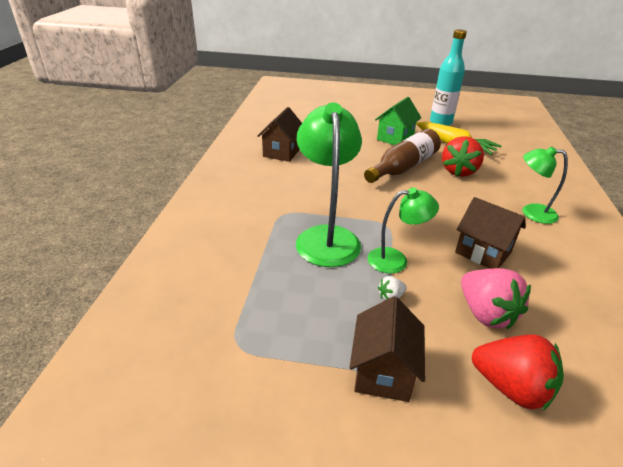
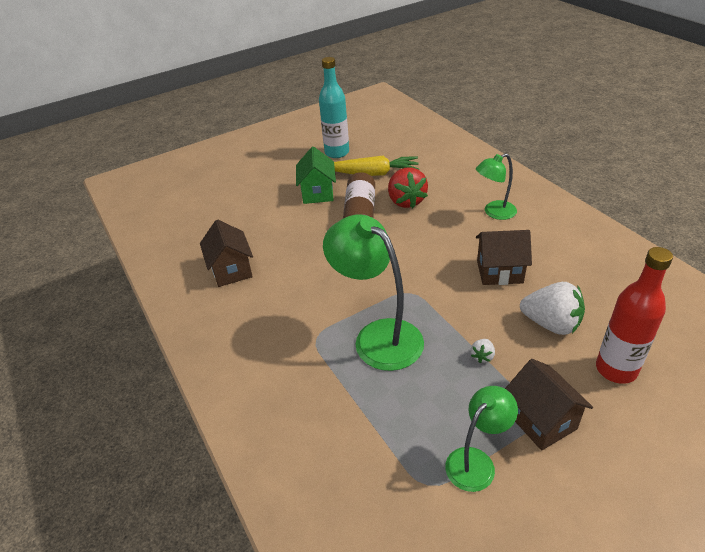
camera: 35 degrees left, 5 degrees up
(396, 260) = (451, 321): green lamp -> green lamp (476, 461)
(486, 313) = (551, 324): pink strawberry -> white strawberry
(511, 387) = (616, 369): red strawberry -> red bottle

